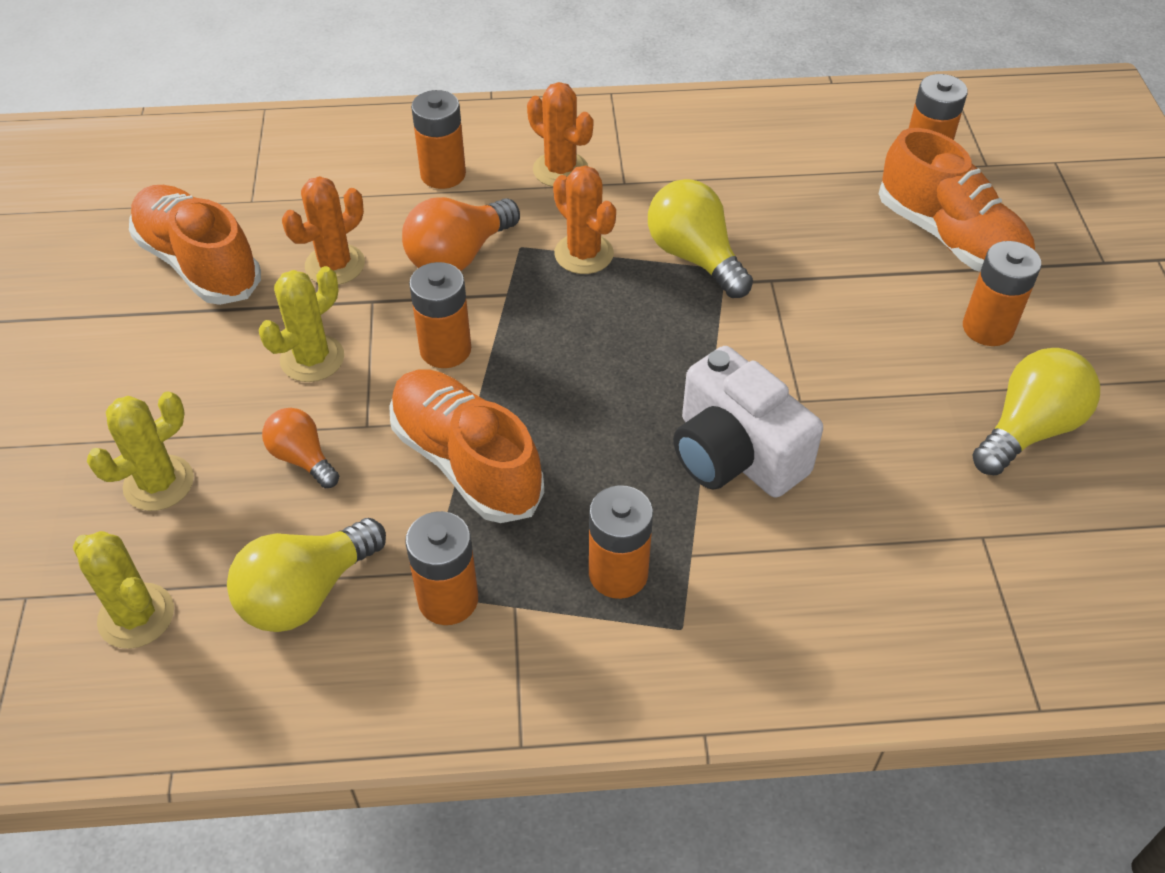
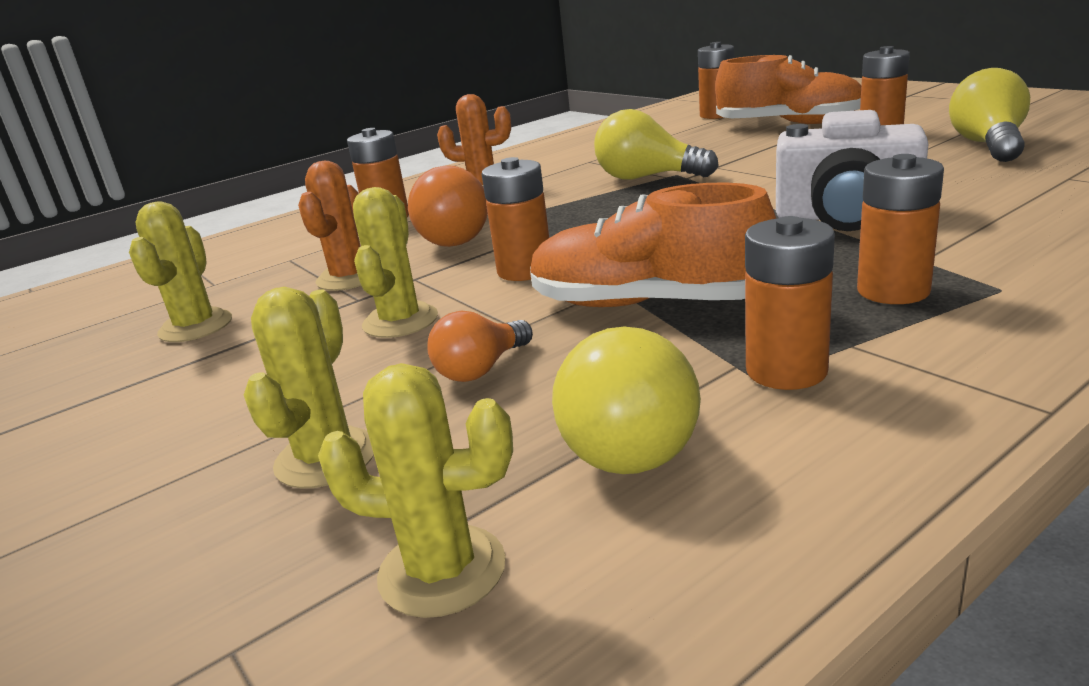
camera: 30 degrees left, 25 degrees down
(199, 263) = (196, 326): orange shoe -> yellow cactus
(302, 458) = (481, 369): orange light bulb -> orange light bulb turned 60 degrees counterclockwise
(584, 254) = (563, 203): orange cactus -> none

